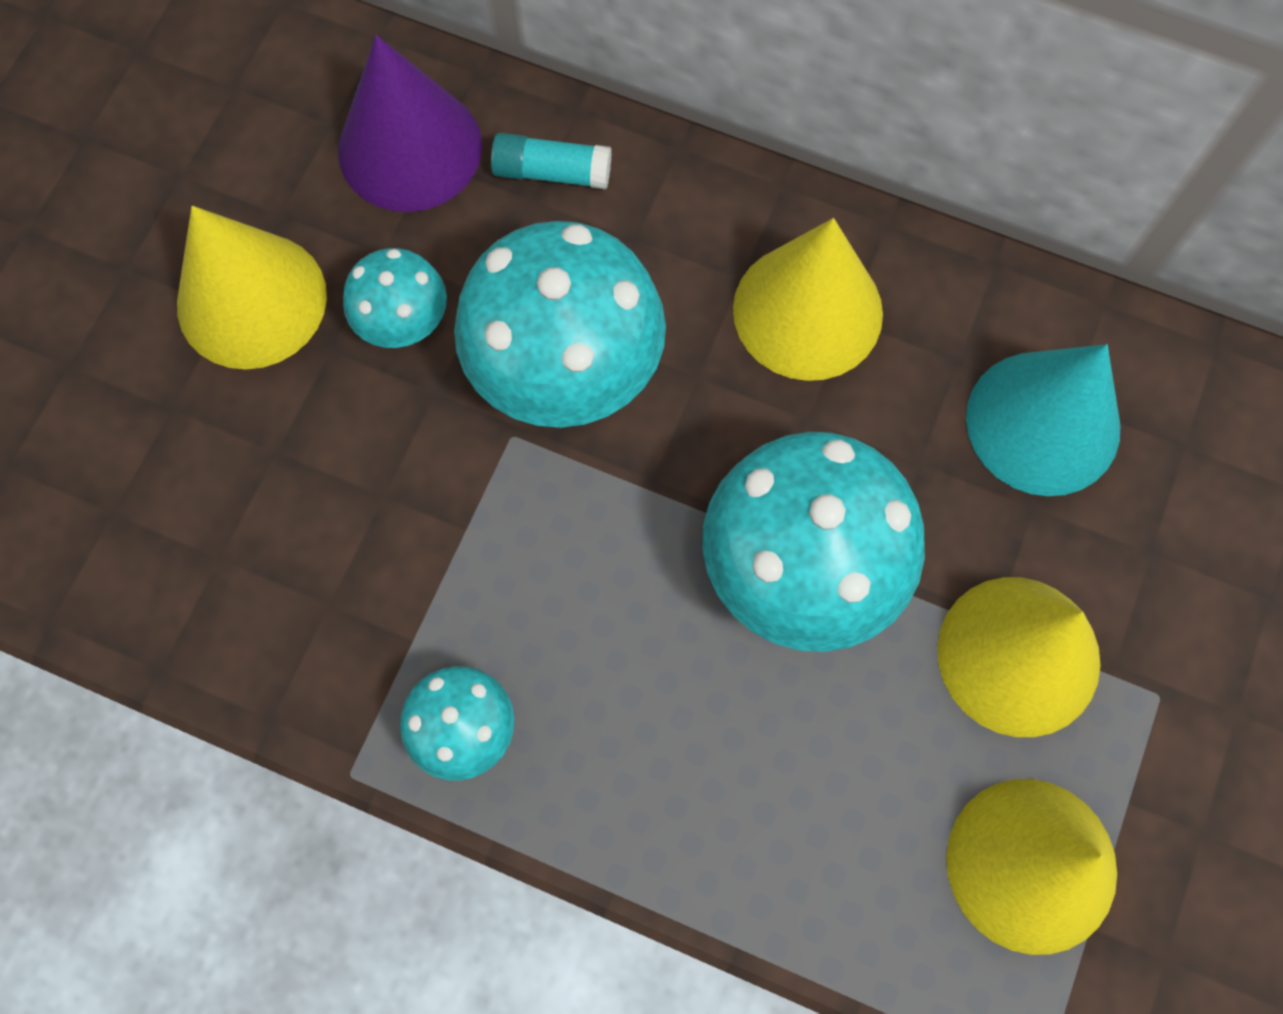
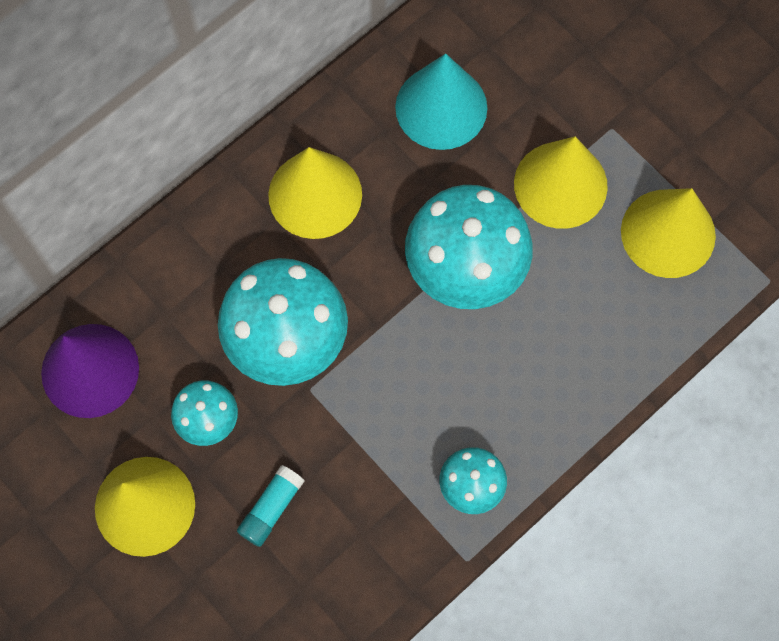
camera: 65 degrees left, 0 degrees up
(552, 172) = (152, 294): turquoise glue stick -> turquoise glue stick (271, 508)

